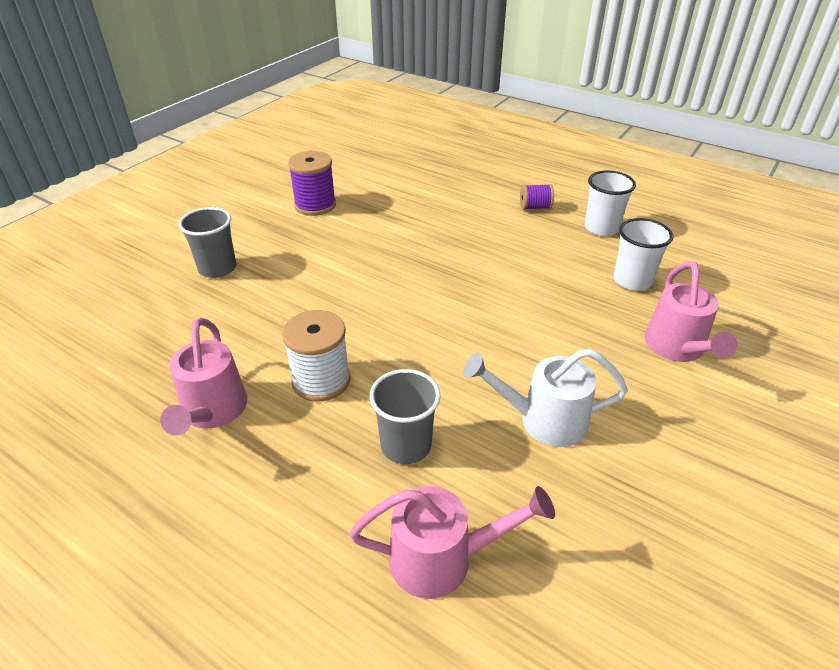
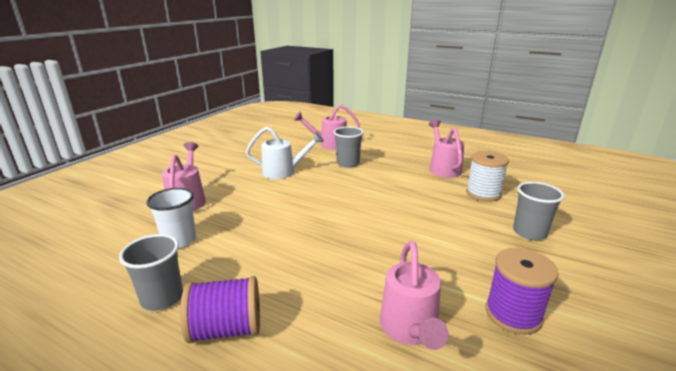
camera: 175 degrees right, 15 degrees down
(321, 380) = (399, 179): white spool -> white spool (483, 193)
(399, 201) = (410, 330): none -> pink watering can
(535, 207) = (226, 329): purple spool -> purple spool, size x1.72
(601, 228) = (162, 298): white cup -> grey cup

